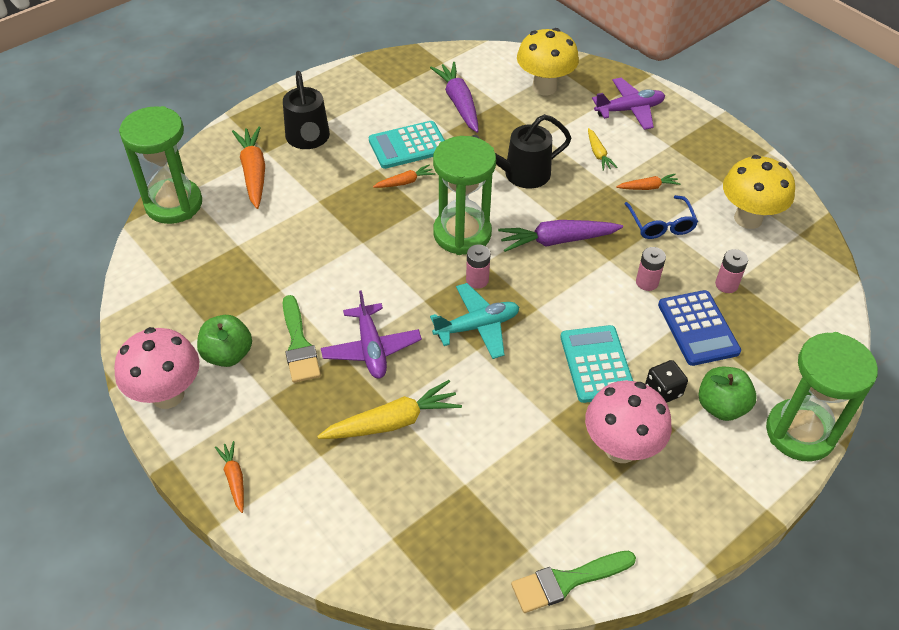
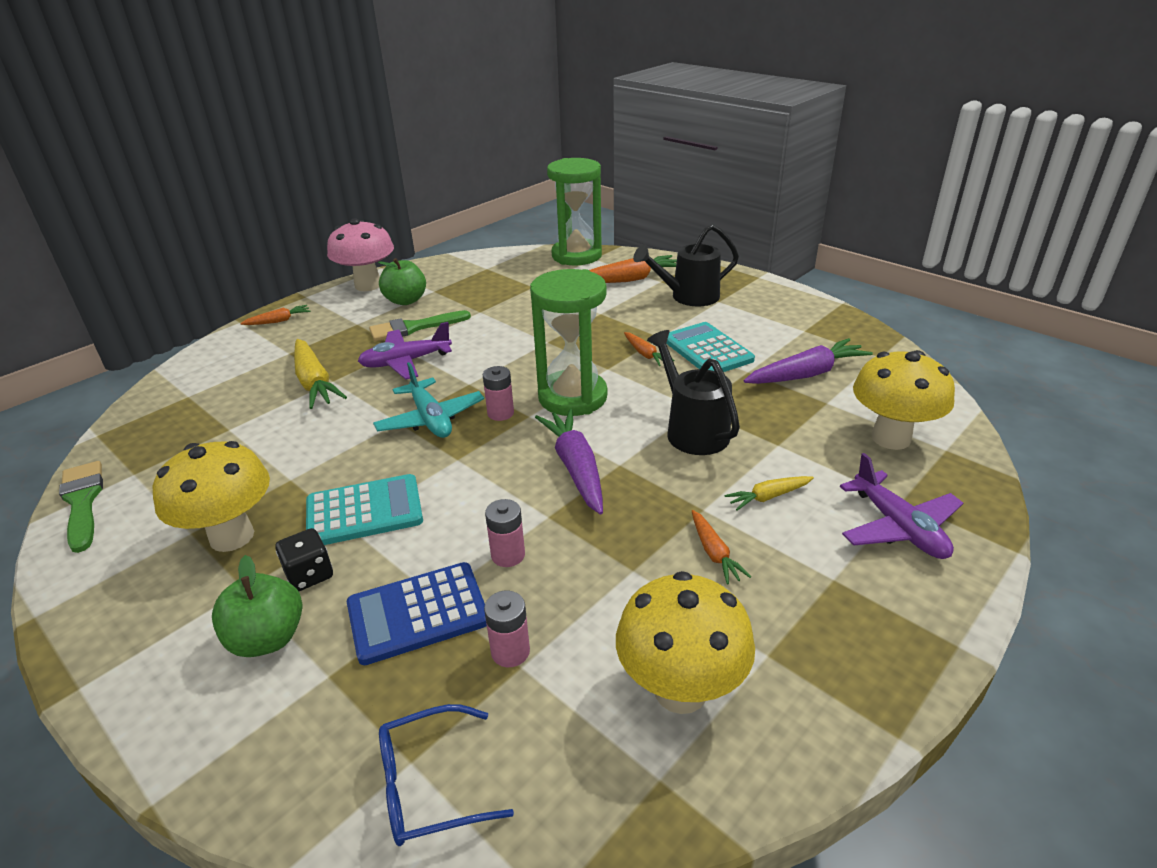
camera: 85 degrees right, 15 degrees down
(620, 448) = (232, 536): pink mushroom -> yellow mushroom
(661, 224) = (633, 569): blue glasses -> blue glasses (429, 785)
(800, 432) = (190, 742): green hourglass -> none

